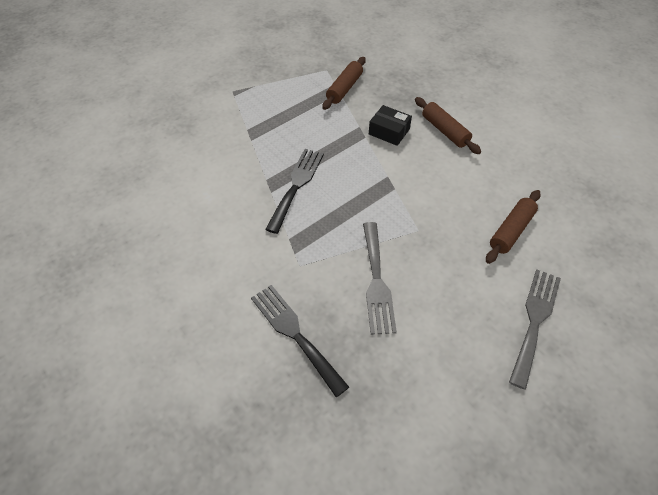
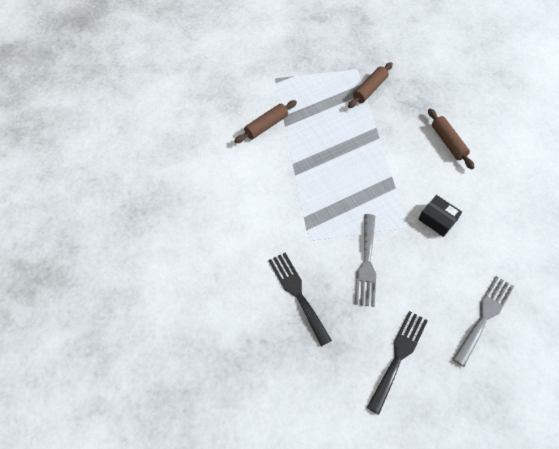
camera: 10 degrees right, 5 degrees up
(296, 185) = (316, 173): black fork -> black fork (398, 356)
(389, 131) = (400, 136): black box -> black box (437, 219)
(511, 231) = (483, 240): brown rolling pin -> brown rolling pin (266, 126)

